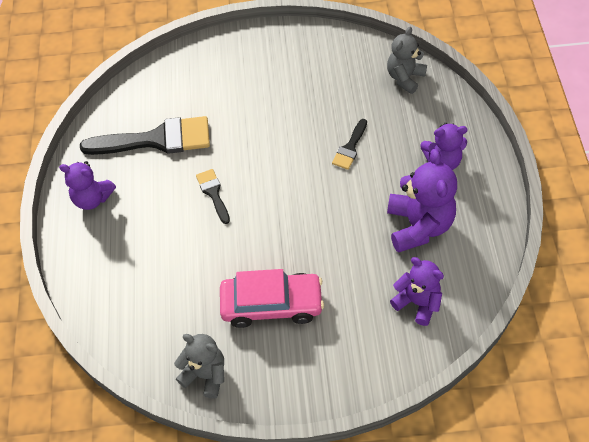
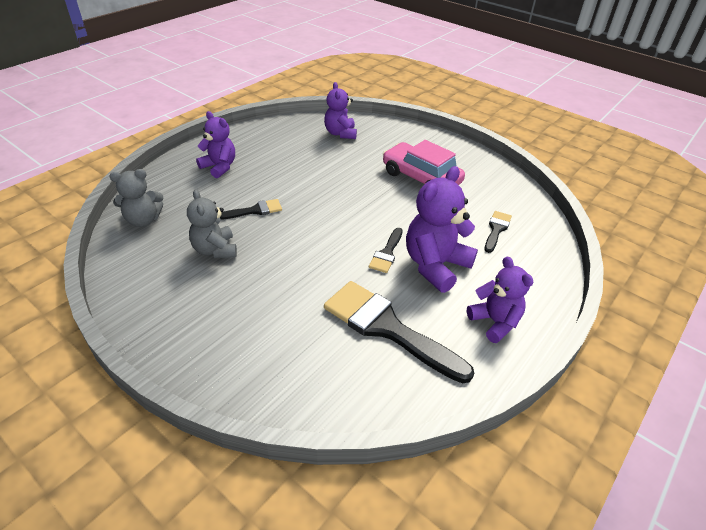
camera: 140 degrees left, 15 degrees down
(152, 292) = (496, 229): none -> black brush
(205, 374) = (496, 177): grey teddy bear -> grey teddy bear (215, 250)
(418, 226) = (287, 154): purple teddy bear -> purple teddy bear (435, 265)

